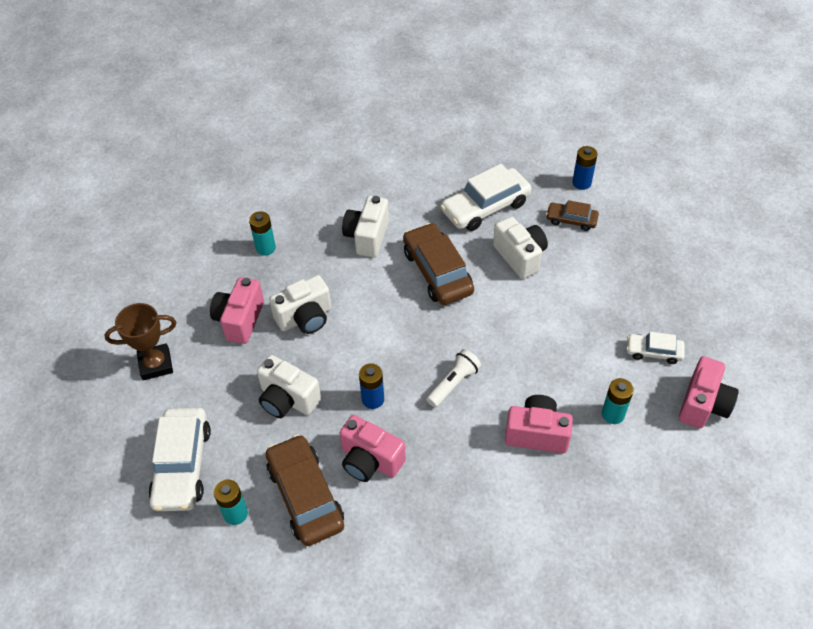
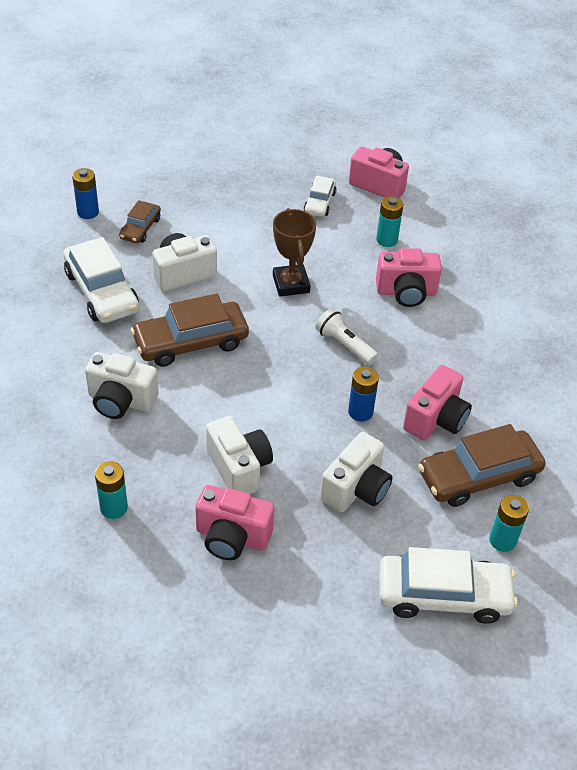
camera: 90 degrees left, 5 degrees down
(156, 364) = (293, 633): brown trophy -> brown trophy (291, 284)
(537, 433) = (406, 292): pink camera -> pink camera turned 105 degrees counterclockwise

